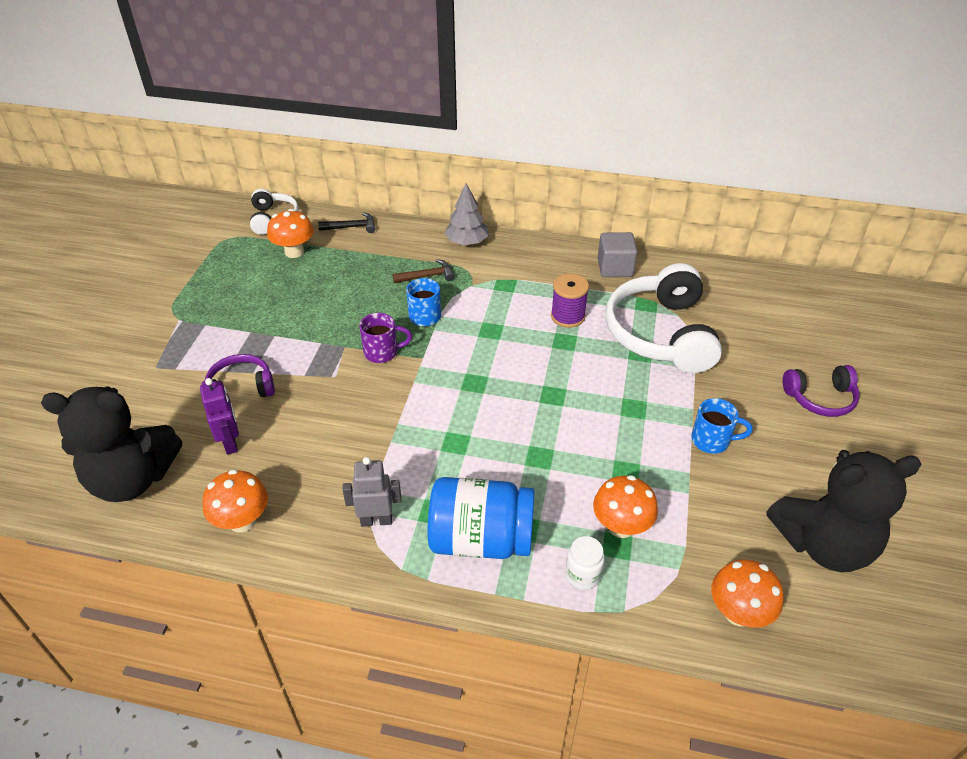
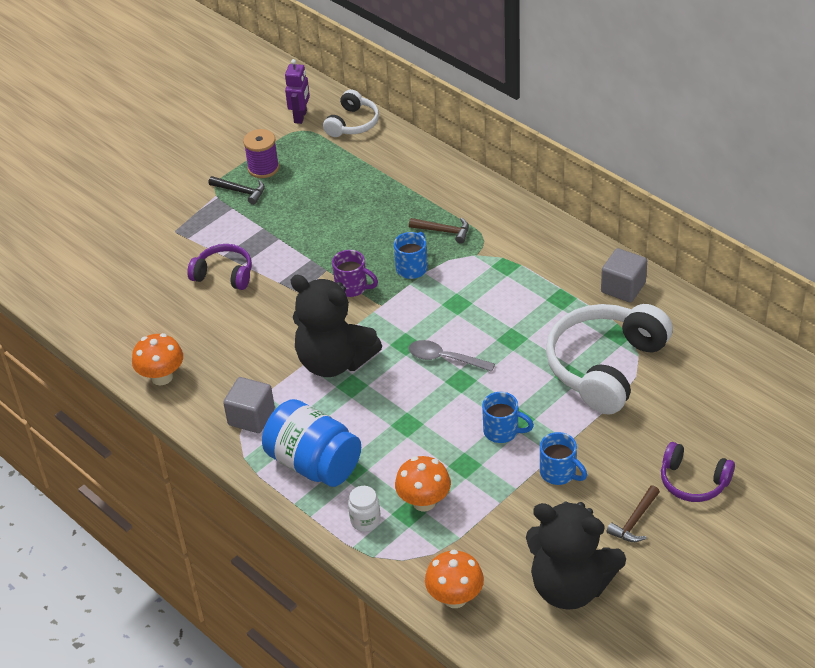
camera: 35 degrees right, 0 degrees up
(133, 479) = (109, 314): black teddy bear -> black teddy bear (334, 361)
(231, 443) = (190, 315): purple robot -> purple robot (300, 117)
(294, 252) = (347, 164): orange mushroom -> none
(351, 227) = (414, 156): black hammer -> black hammer (240, 191)
(376, 520) = (251, 417): grey robot -> grey cube
(467, 242) = (506, 209): grey tree -> none
(521, 382) = (444, 358): none -> grey spoon
(568, 316) = (535, 317): purple spool -> purple spool (263, 168)
(630, 425) = (502, 431): none -> blue mug
(812, 454) = (634, 521): none -> brown hammer

